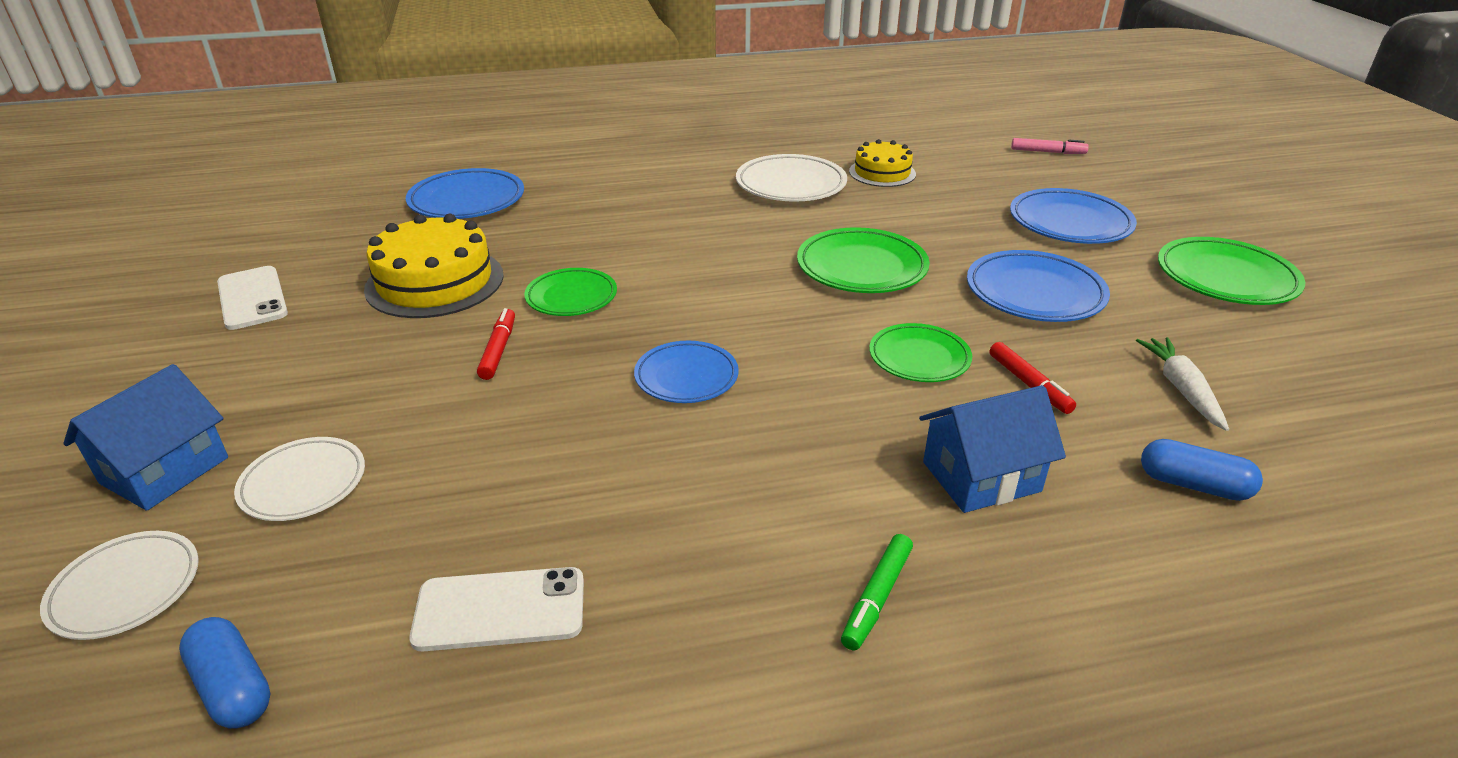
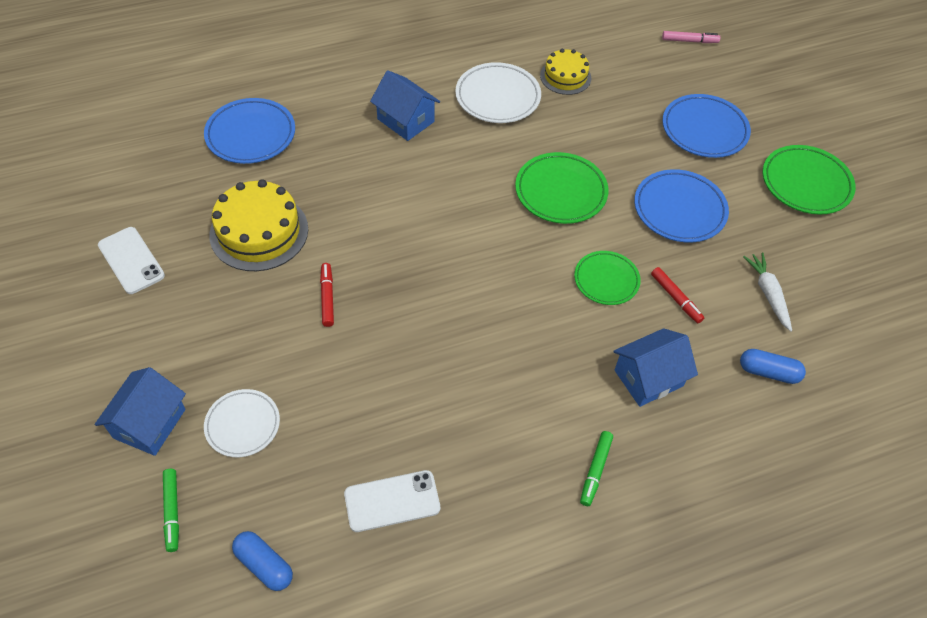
camera: 10 degrees left, 20 degrees up
(126, 589) = (172, 511): white plate -> green marker
(571, 297) = (362, 240): green plate -> none
(666, 198) = (405, 120): none -> blue house
(686, 377) = (459, 311): blue plate -> none

